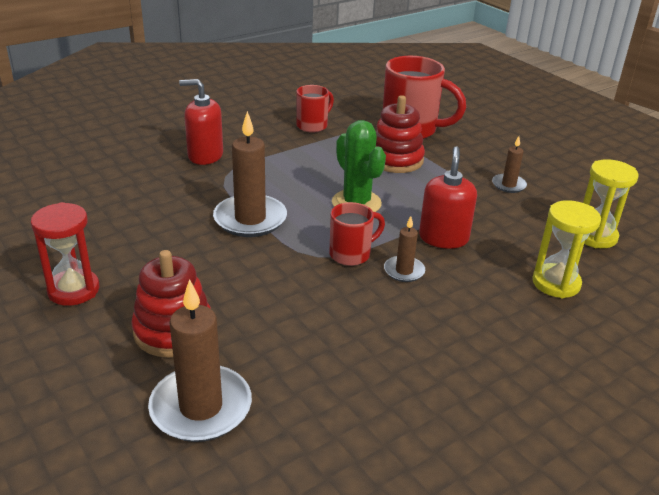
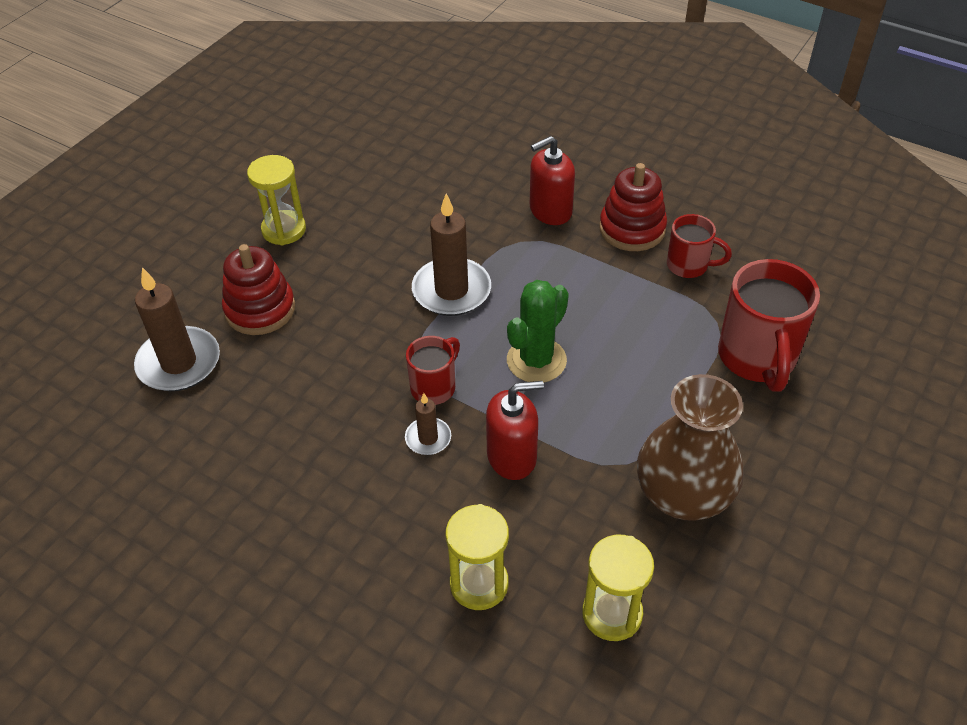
camera: 70 degrees right, 15 degrees up
(73, 290) = (284, 230): red hourglass -> yellow hourglass
(205, 155) = (550, 211): red soap dispenser -> red soap dispenser turned 105 degrees counterclockwise
(351, 254) = (434, 387): red mug -> red mug turned 90 degrees counterclockwise
(395, 160) = (663, 365): red stacking toy -> red stacking toy (632, 229)
(508, 185) = (683, 495): brown candle -> brown vase

